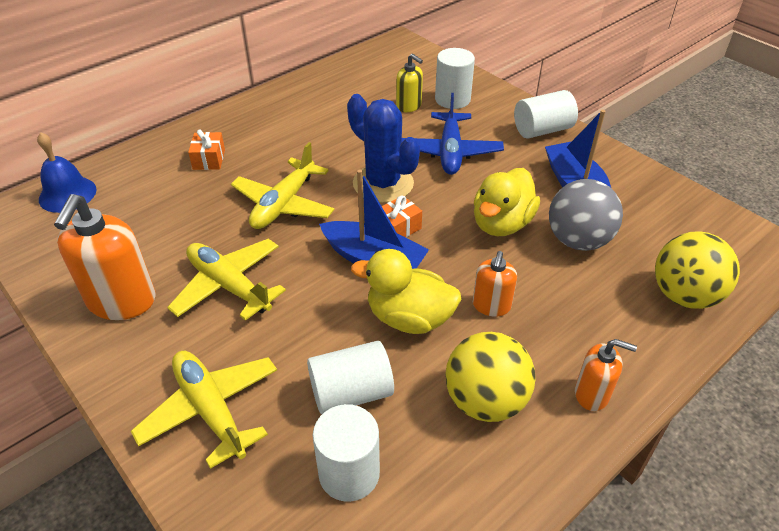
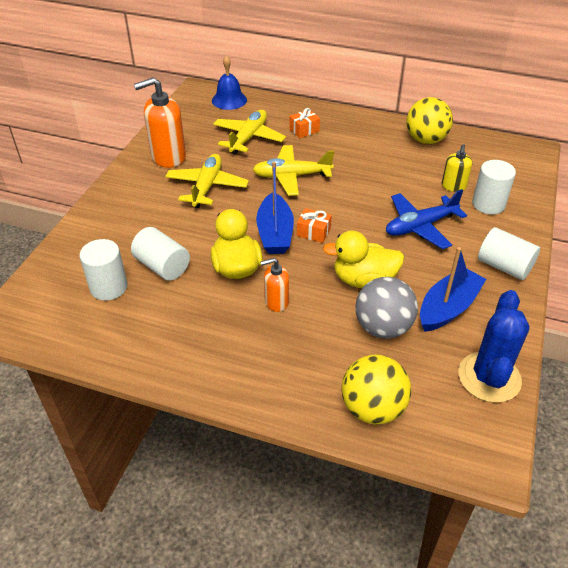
camera: 60 degrees right, 0 degrees up
(211, 410) = (119, 220): yellow plane -> yellow plane (248, 138)
(383, 184) = (352, 208): blue cactus -> blue cactus (489, 377)
(485, 401) = (193, 326): yellow ball -> yellow ball (425, 140)
(592, 394) = (232, 377): orange soap dispenser -> none

